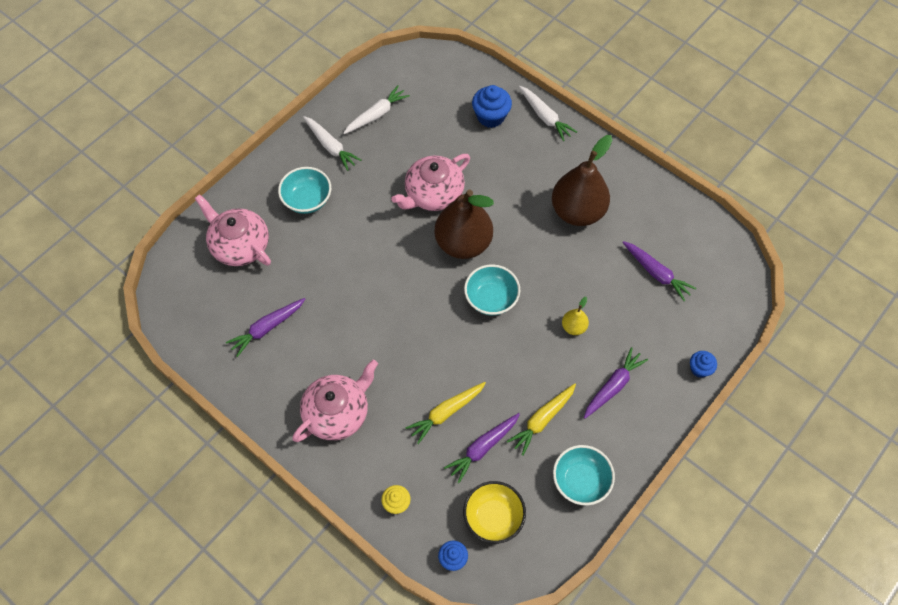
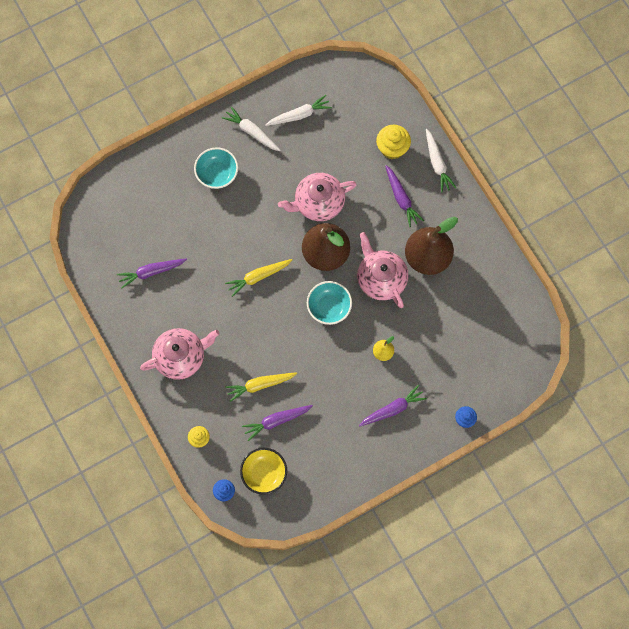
camera: 20 degrees right, 10 degrees up
(240, 245) = (152, 196): pink teapot -> pink teapot (381, 278)
(330, 146) = (252, 132): white carrot -> white carrot turned 150 degrees clockwise
(491, 116) = (392, 148): blue cupcake -> yellow cupcake
(542, 420) = (328, 416): yellow carrot -> yellow carrot (258, 277)
(580, 481) = (337, 470): turquoise bowl -> none
(656, 273) = (467, 331): purple carrot -> purple carrot (401, 198)

